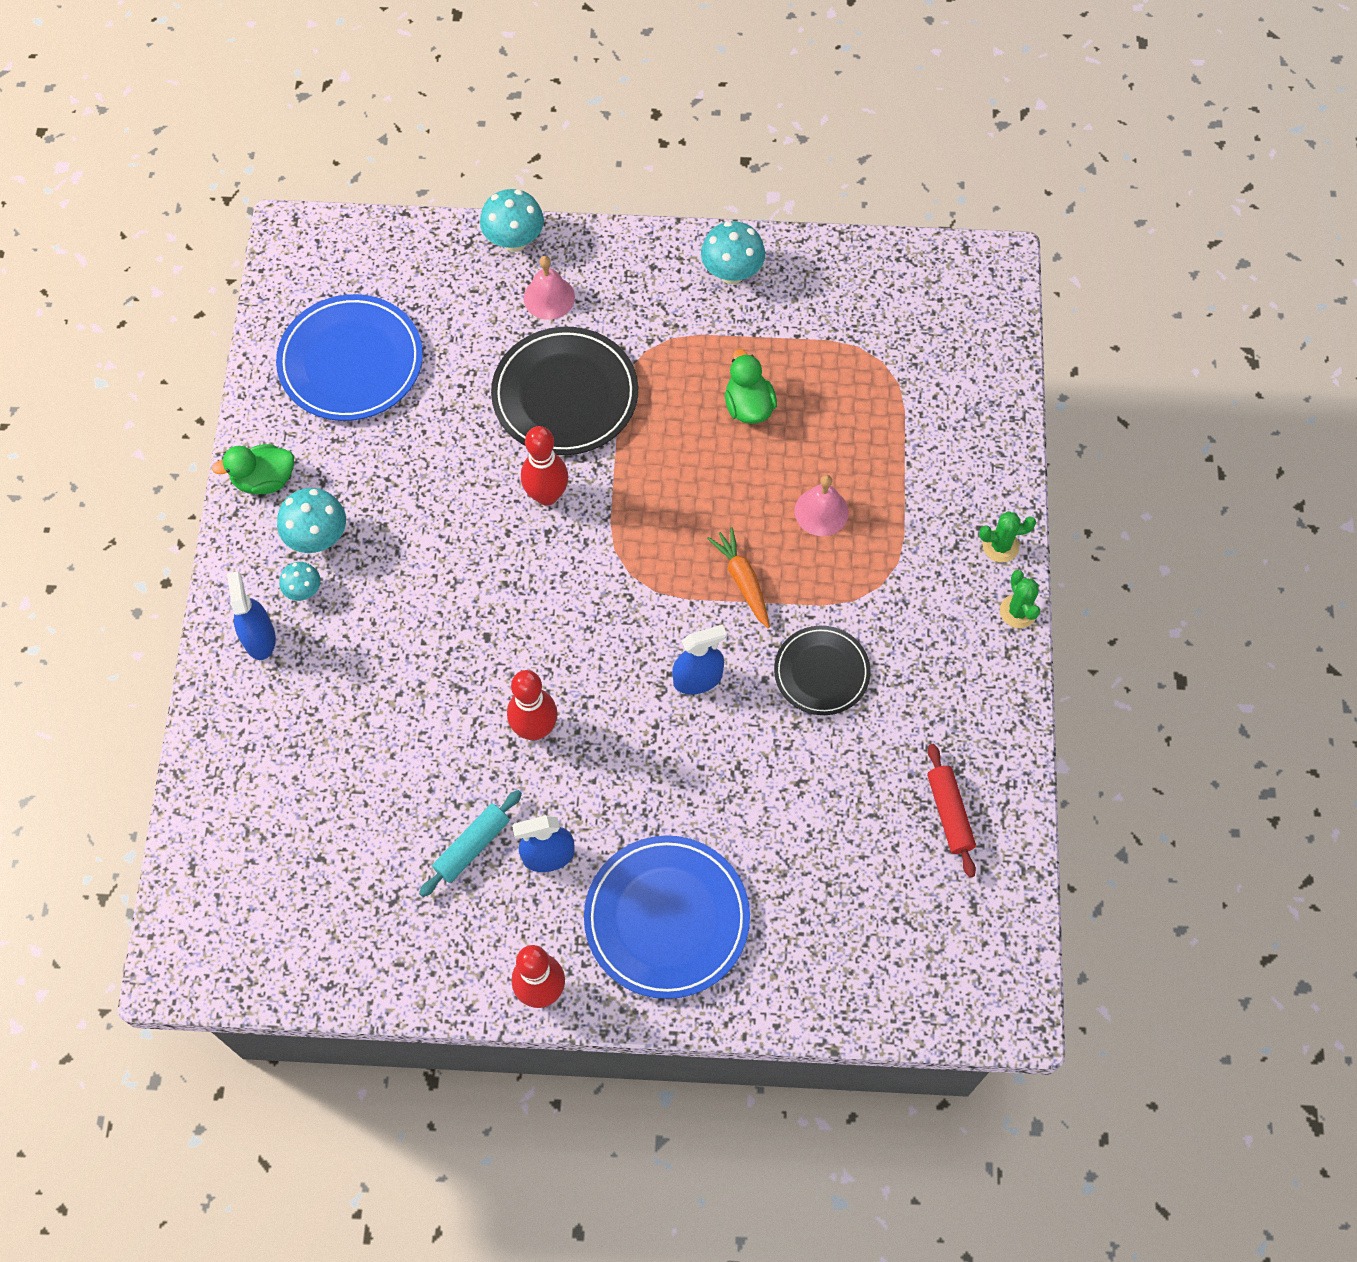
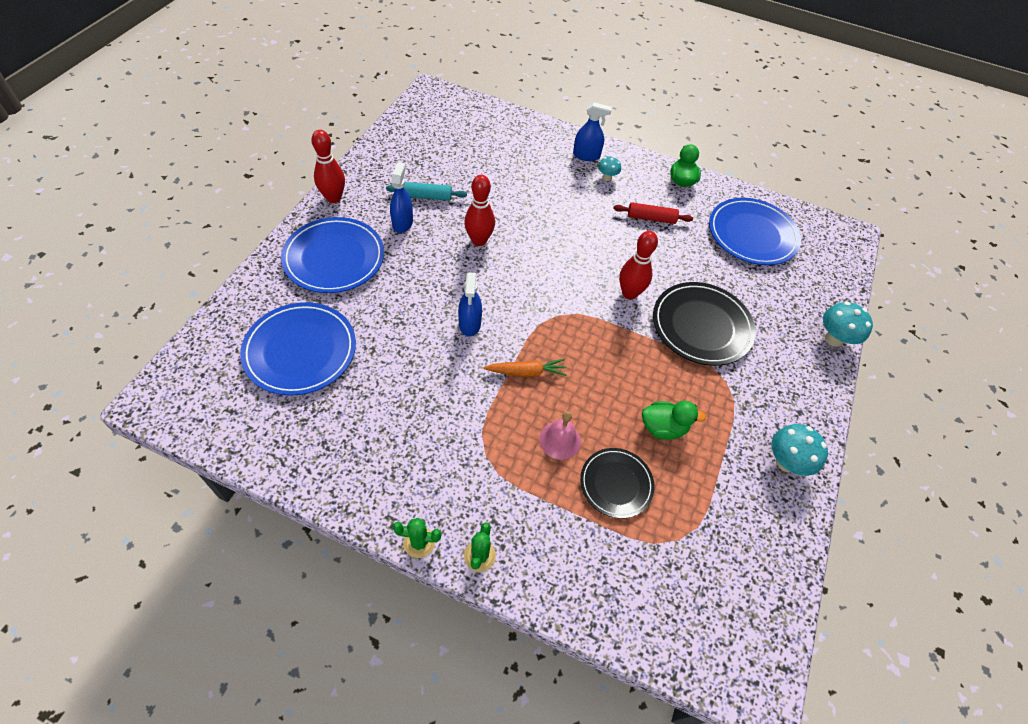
camera: 105 degrees right, 10 degrees down
(318, 538) = (637, 191): turquoise mushroom -> none
(472, 846) = (427, 196): turquoise rolling pin -> turquoise rolling pin turned 60 degrees counterclockwise
(549, 297) = (782, 342): pink bell -> none
(821, 672) = (439, 391): black plate -> black plate (616, 484)
(847, 873) = (300, 351): none -> blue plate
(949, 813) = (299, 424): red rolling pin -> red rolling pin (651, 218)

